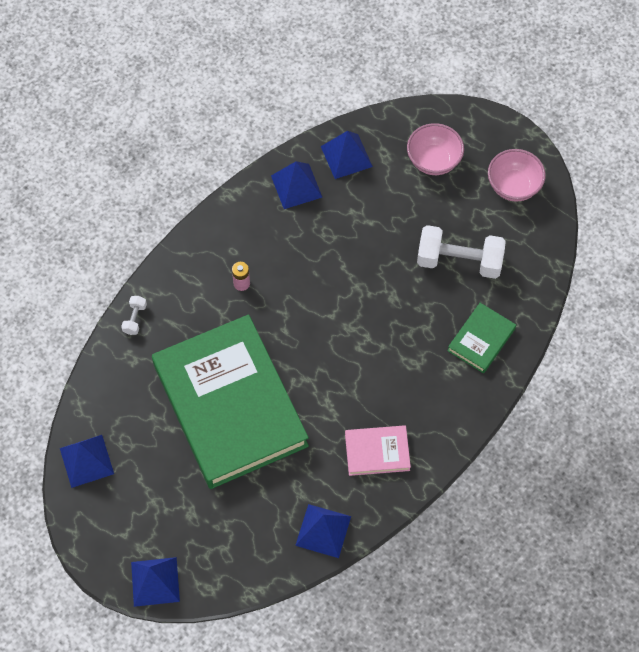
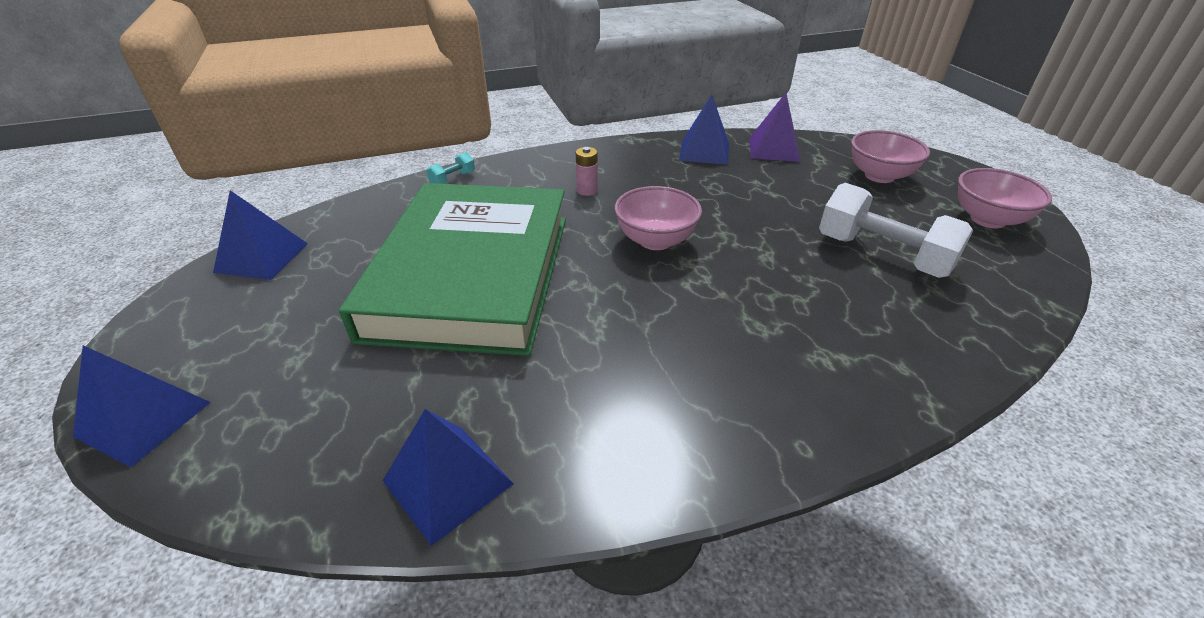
camera: 30 degrees right, 25 degrees down
(135, 319) = (452, 179): white dumbbell -> turquoise dumbbell
(319, 316) = (655, 240): none -> pink bowl
(346, 156) = (774, 149): blue pyramid -> purple pyramid
(377, 452) = (630, 409): pink book -> none
(481, 339) = (888, 341): green book -> none

